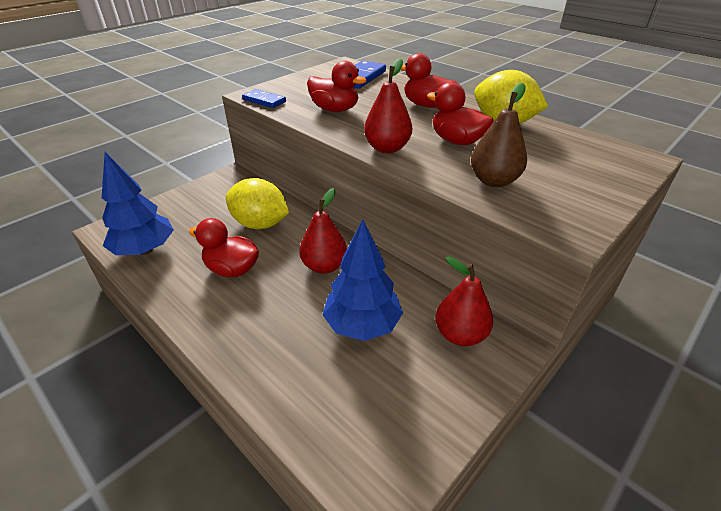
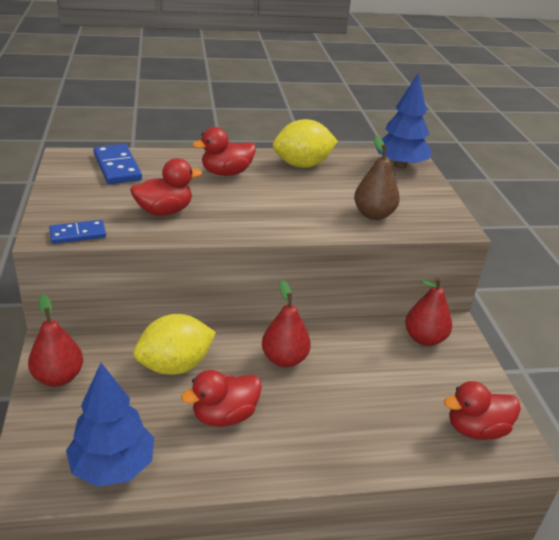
camera: 55 degrees left, 5 degrees down
(362, 324) = (372, 376): blue tree -> blue tree (400, 165)
(387, 148) = (273, 225): red pear -> red pear (58, 377)
(457, 141) = (303, 195): red duck -> red duck (476, 429)

